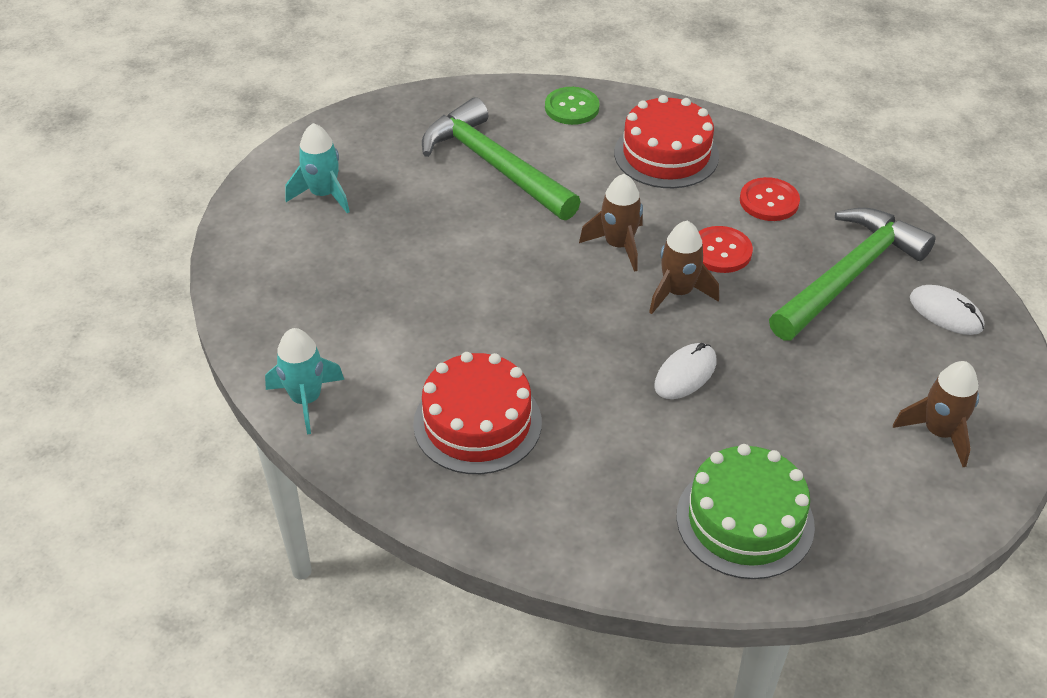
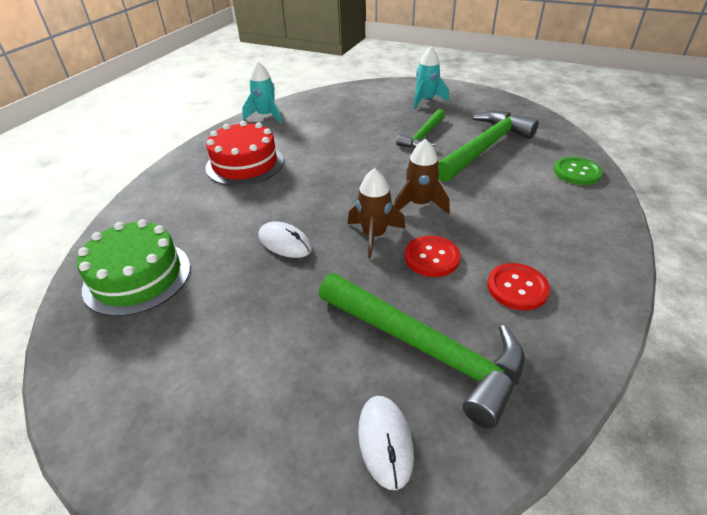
camera: 85 degrees right, 5 degrees down
(445, 216) = (423, 136): none -> green hammer
(666, 154) = (548, 222): red cake -> none
(939, 432) = (203, 418): brown rocket -> none
(946, 313) = (385, 442): white mouse -> white mouse turned 45 degrees counterclockwise

